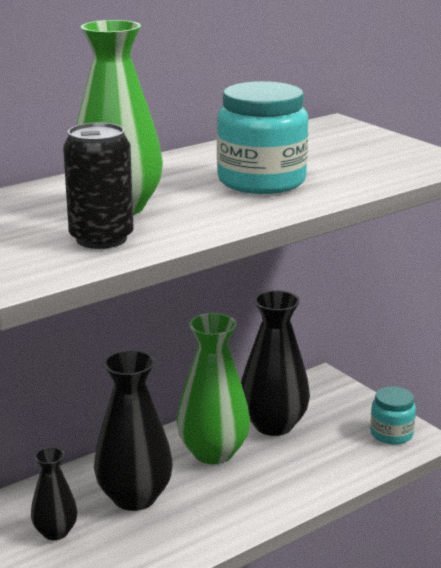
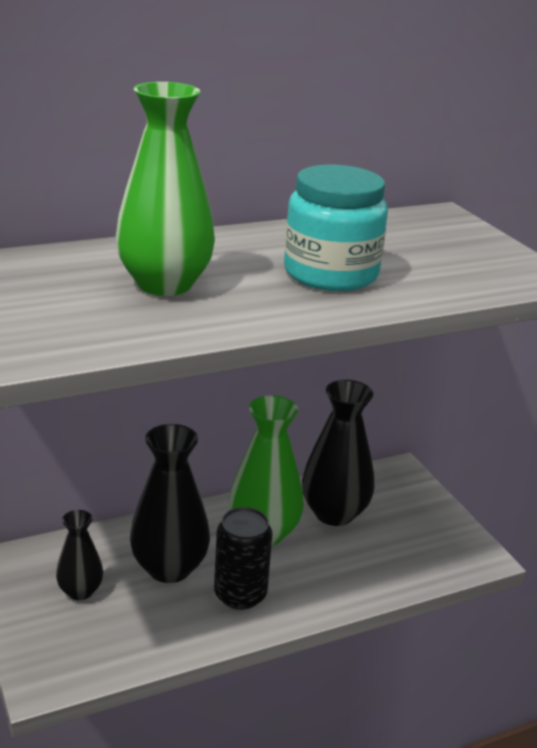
camera: 10 degrees right, 5 degrees up
(101, 239) = (127, 319): black can -> black can (240, 594)
(391, 434) = (452, 546): turquoise jar -> none

